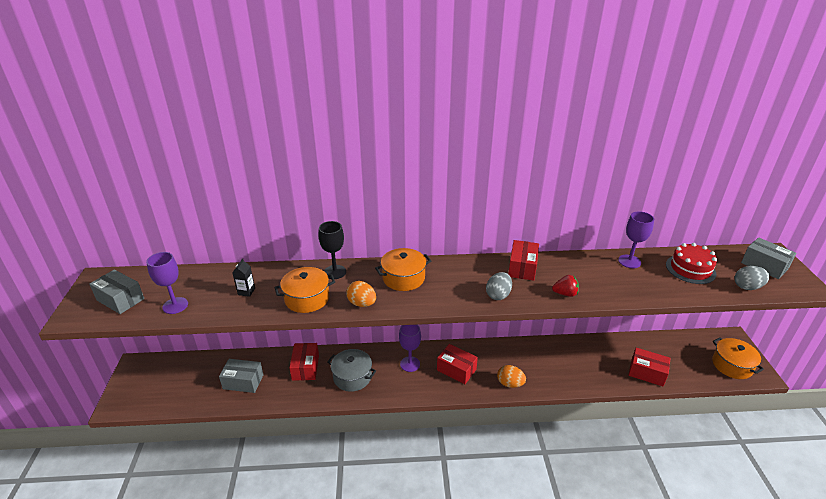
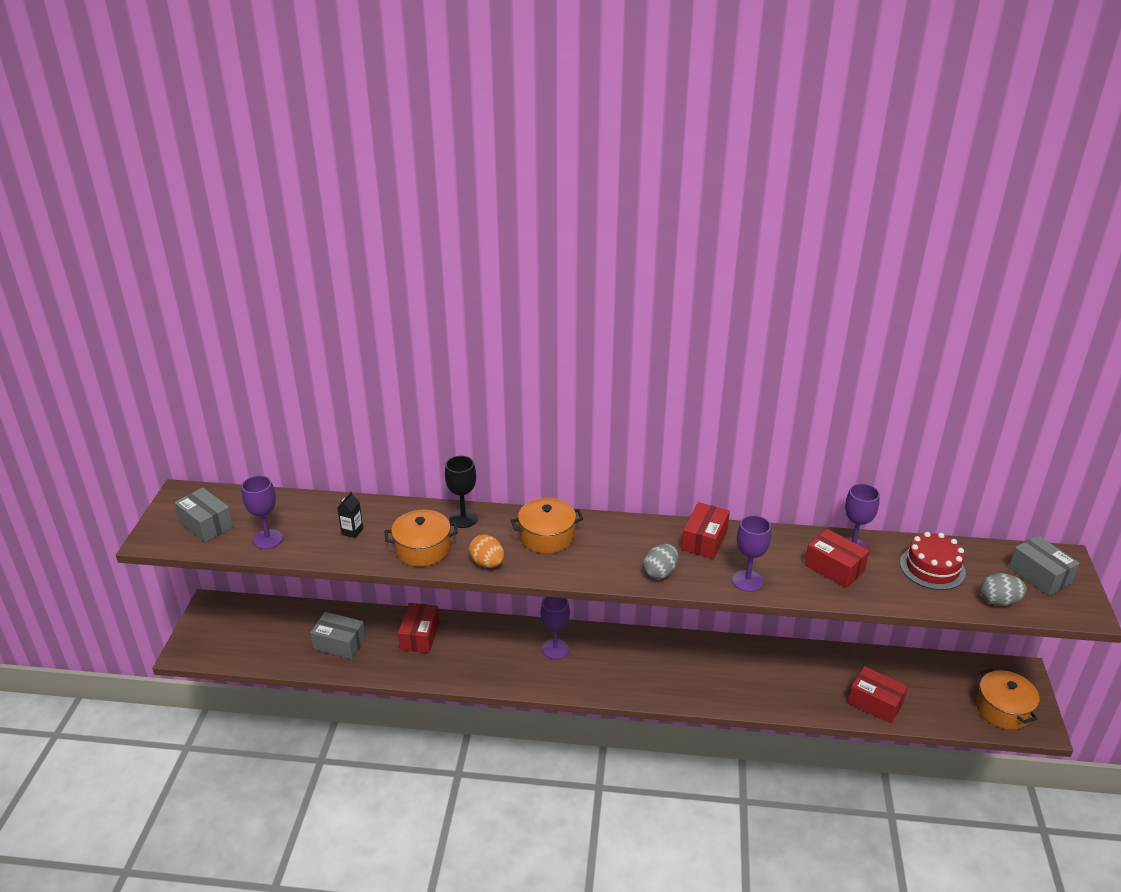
camera: 10 degrees right, 0 degrees up
(352, 377) = (477, 656): grey pot -> none
(456, 370) = (614, 664): red box -> red box (834, 568)
(510, 383) = (681, 692): orange egg -> none
(565, 294) = (747, 581): red strawberry -> purple goblet

